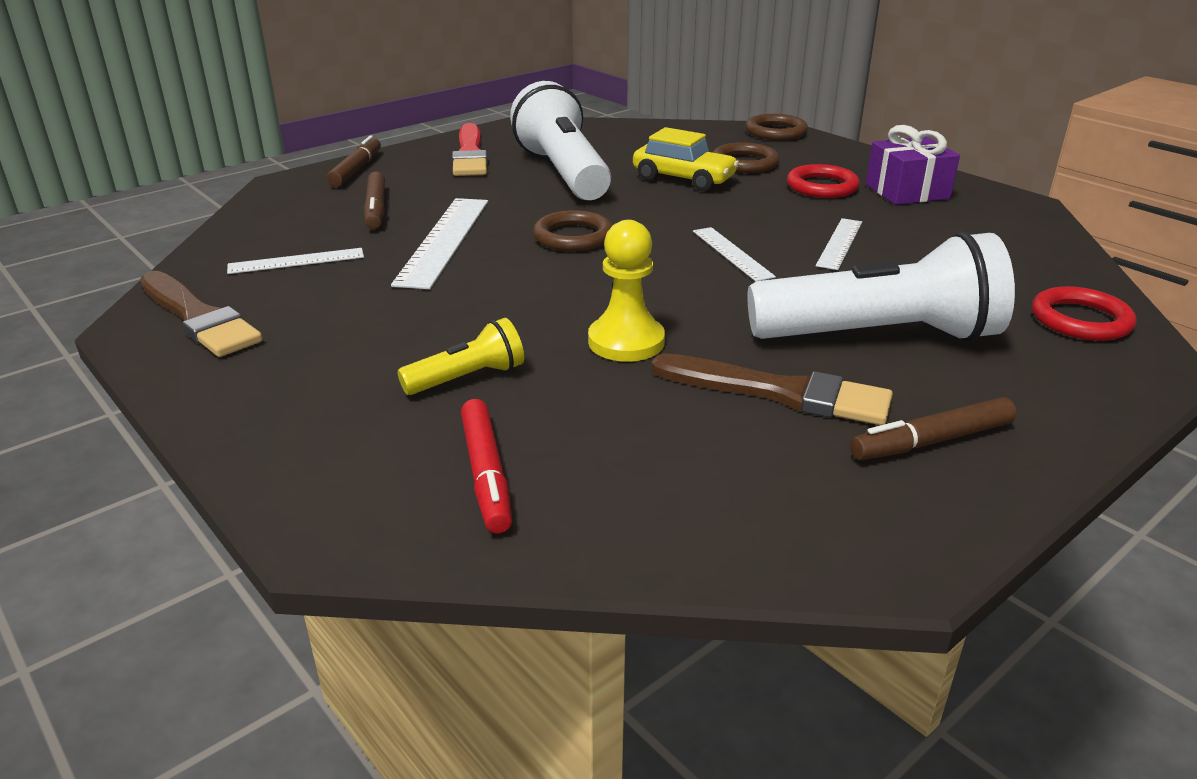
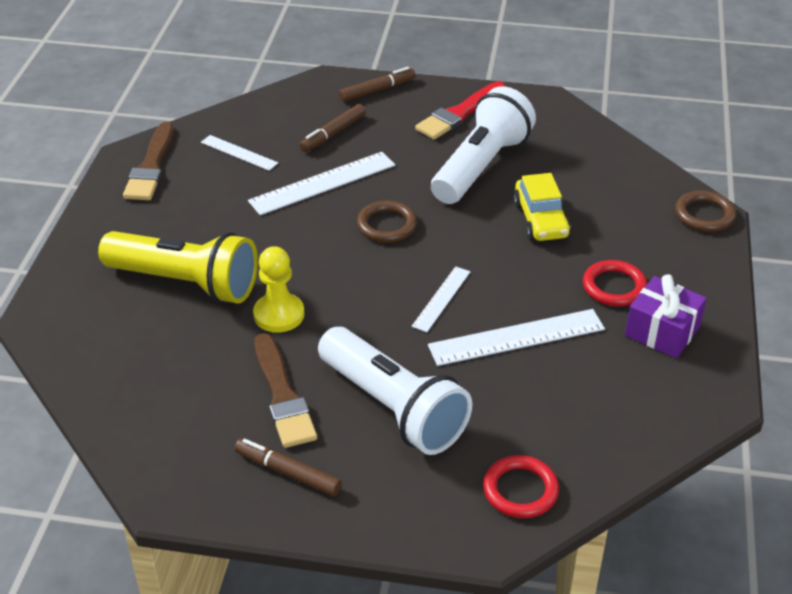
camera: 50 degrees right, 10 degrees up
(468, 378) = (186, 283): yellow flashlight -> yellow flashlight, size x2.13
(486, 474) = (114, 337): red marker -> none
(744, 163) = (611, 231): brown ring -> none
(839, 243) = (516, 337): white ruler -> white ruler, size x1.72

